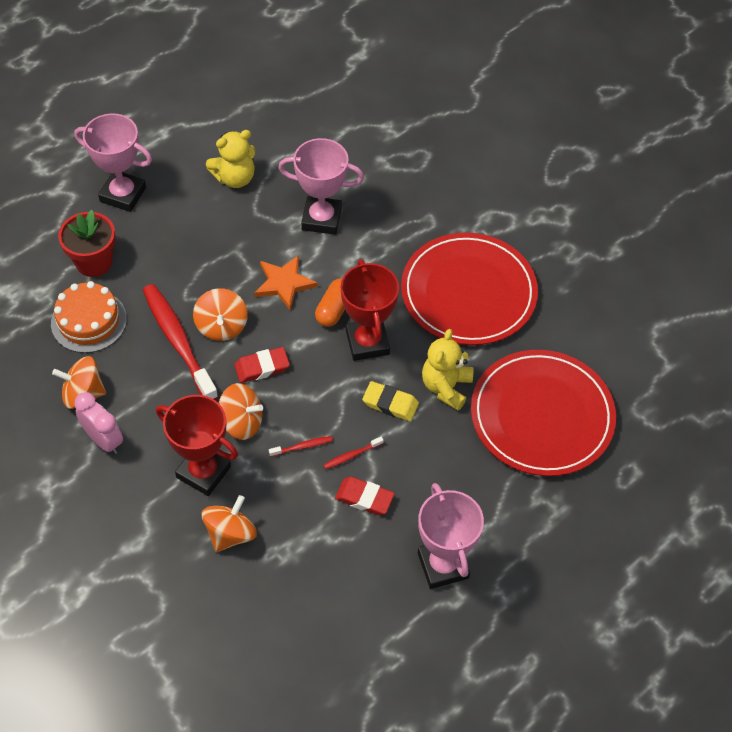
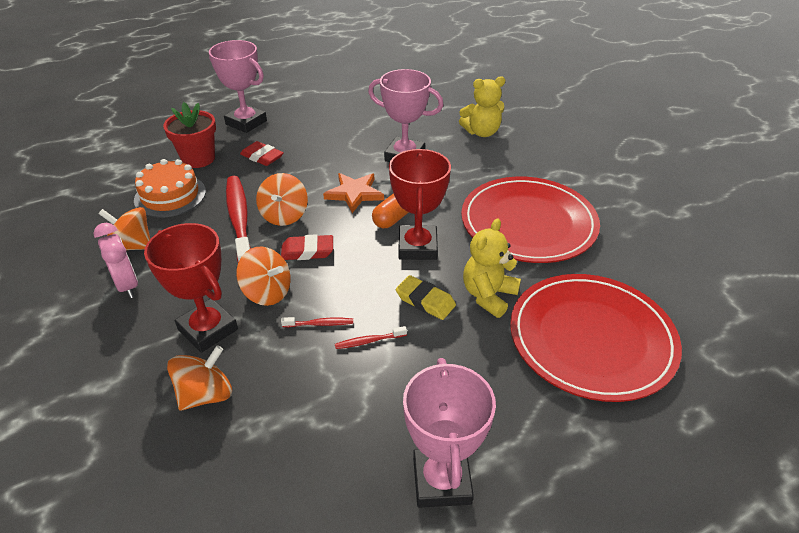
camera: 15 degrees right, 15 degrees down
(235, 178) = (341, 123): yellow teddy bear -> yellow teddy bear (481, 132)
(364, 498) = (369, 385): red eraser -> red eraser (262, 157)

